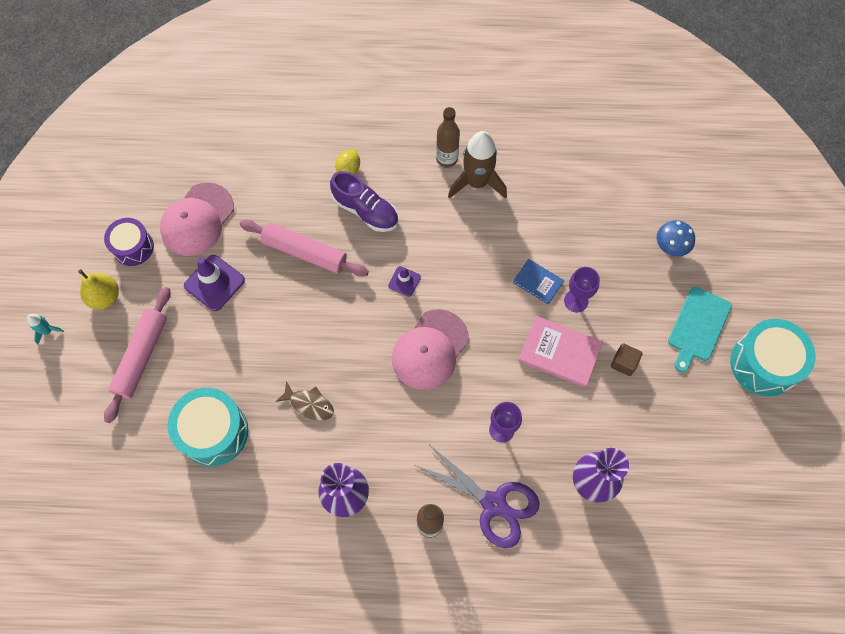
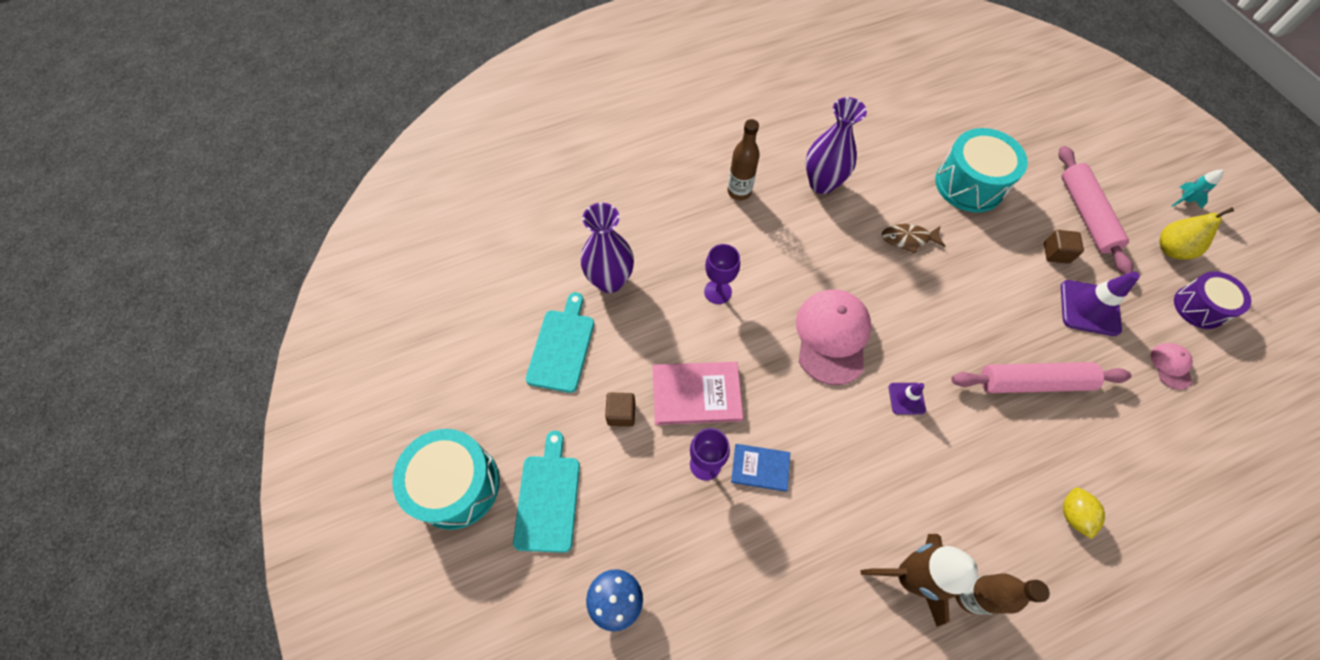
camera: 155 degrees right, 5 degrees down
(197, 219) = (1171, 366): pink cap -> pink cap, size x0.47
(198, 336) = (1056, 253): none -> brown cube
(365, 210) = (1010, 466): purple shoe -> none
(494, 504) = (692, 228): purple scissors -> none
(653, 438) = (562, 347): none -> turquoise cutting board

